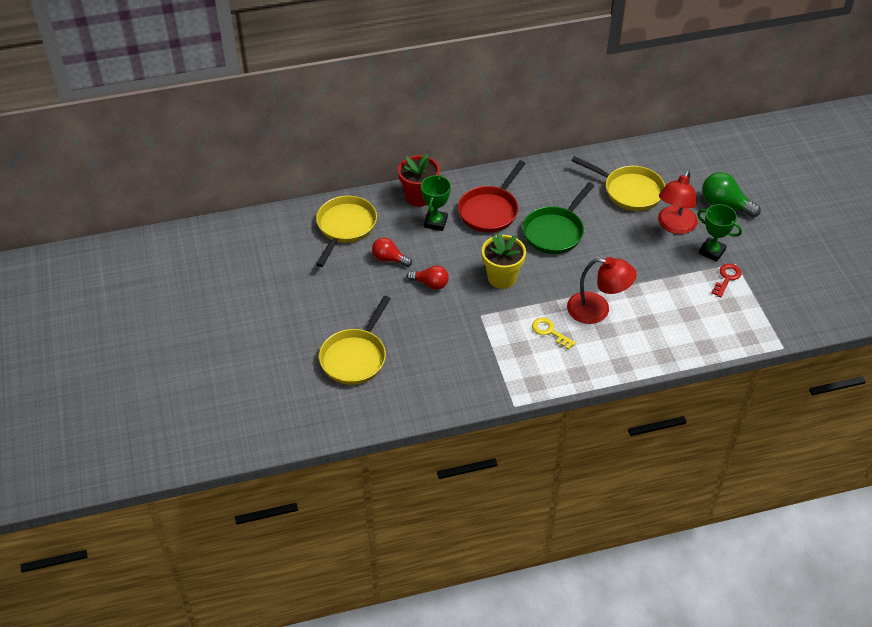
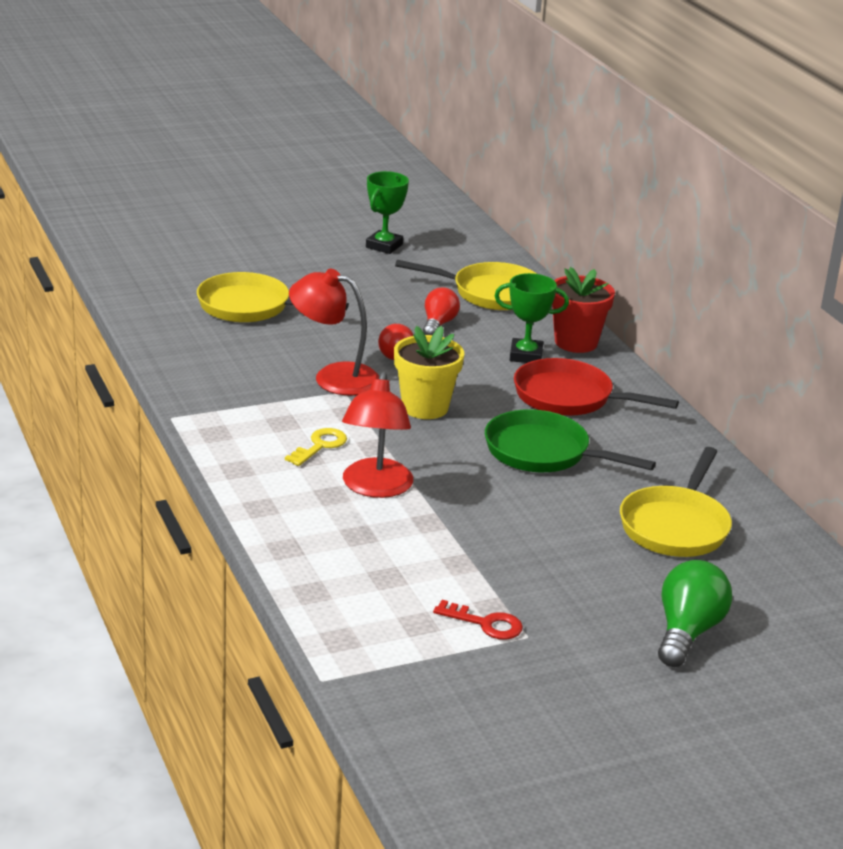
camera: 80 degrees right, 20 degrees down
(674, 226) = (603, 571): red lamp -> red lamp (334, 377)
(712, 251) = (550, 610): green trophy -> green trophy (384, 246)

